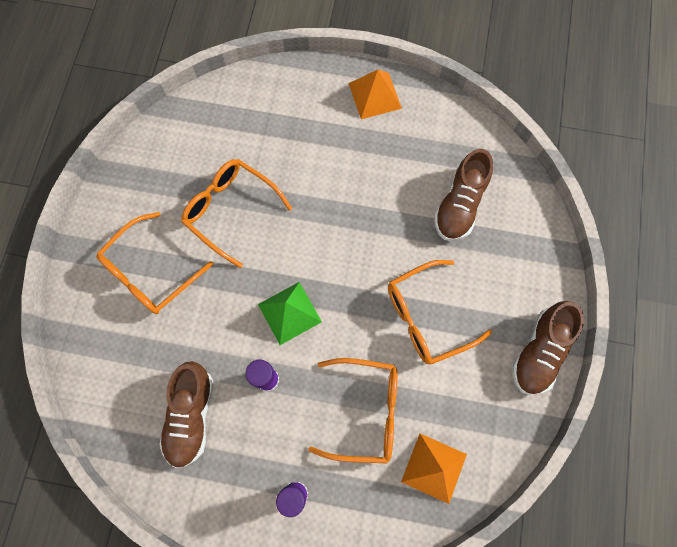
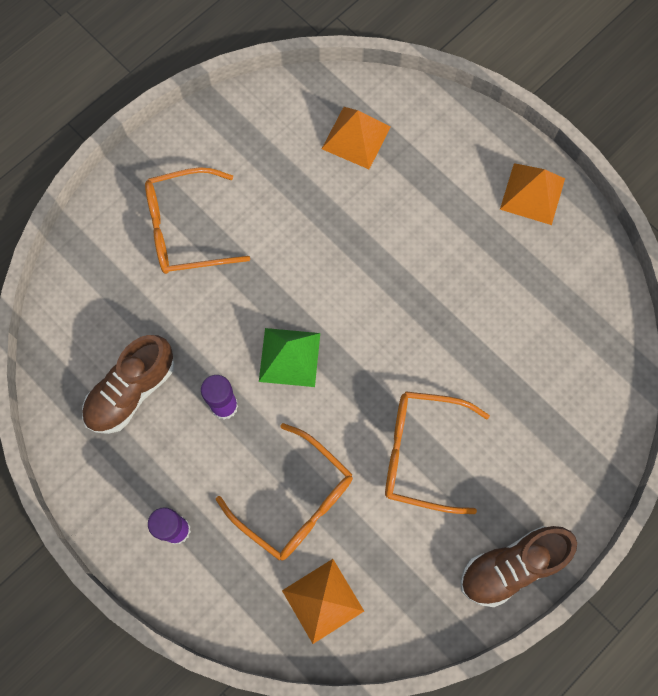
camera: 35 degrees right, 0 degrees up
(229, 131) = (356, 137): none -> orange pyramid
(231, 211) = (303, 220): orange glasses -> none
(459, 205) = (538, 364): brown shoe -> none

